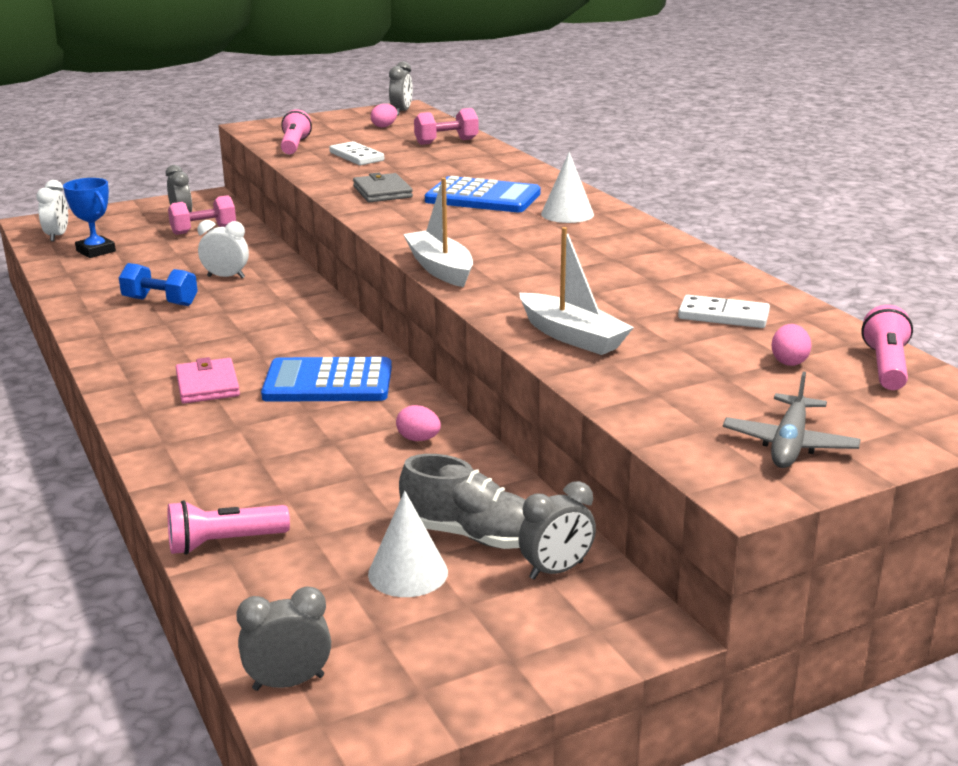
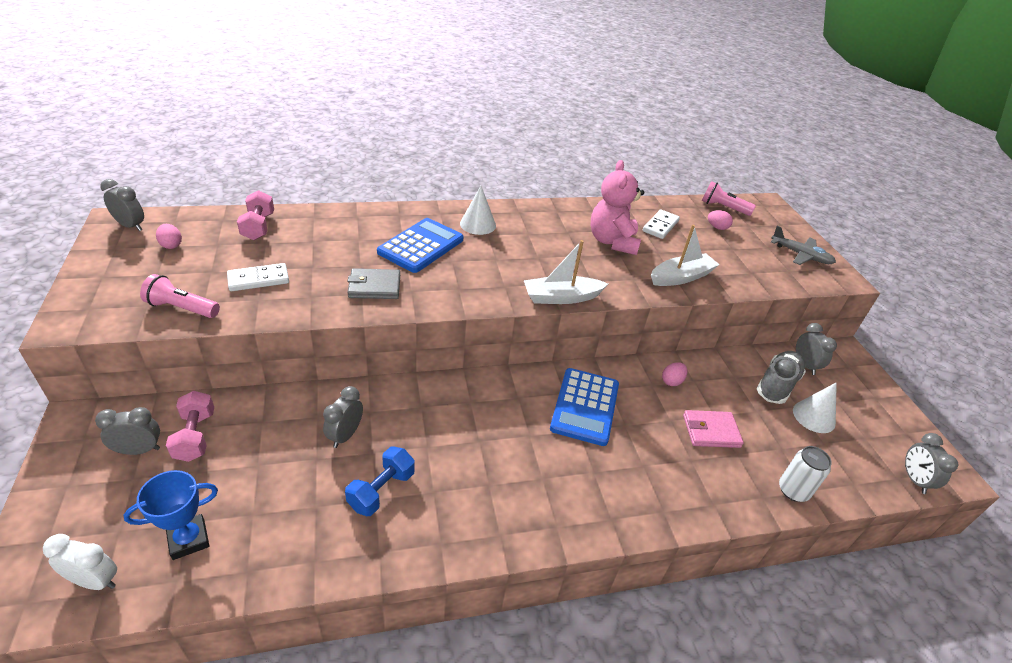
camera: 80 degrees left, 15 degrees up
(207, 385) = (572, 474): pink wallet -> pink wallet (711, 431)
(224, 543) = (793, 490): pink flashlight -> white can
(226, 277) = (345, 435): white clock -> grey clock
(622, 287) = (612, 242): none -> pink teddy bear

